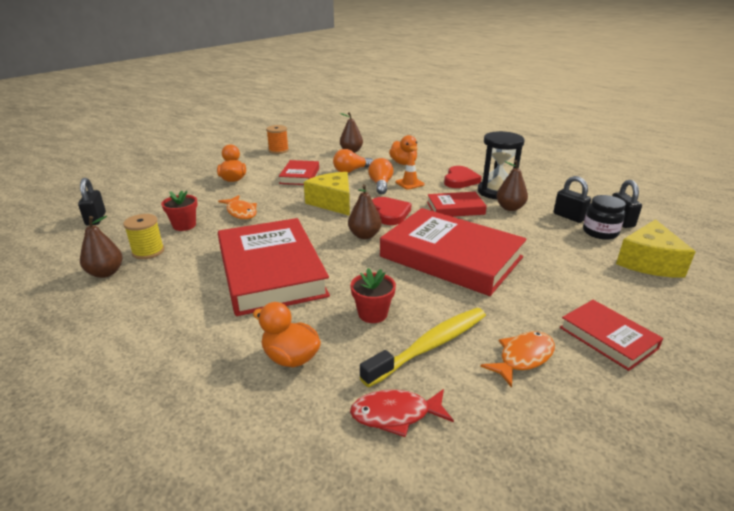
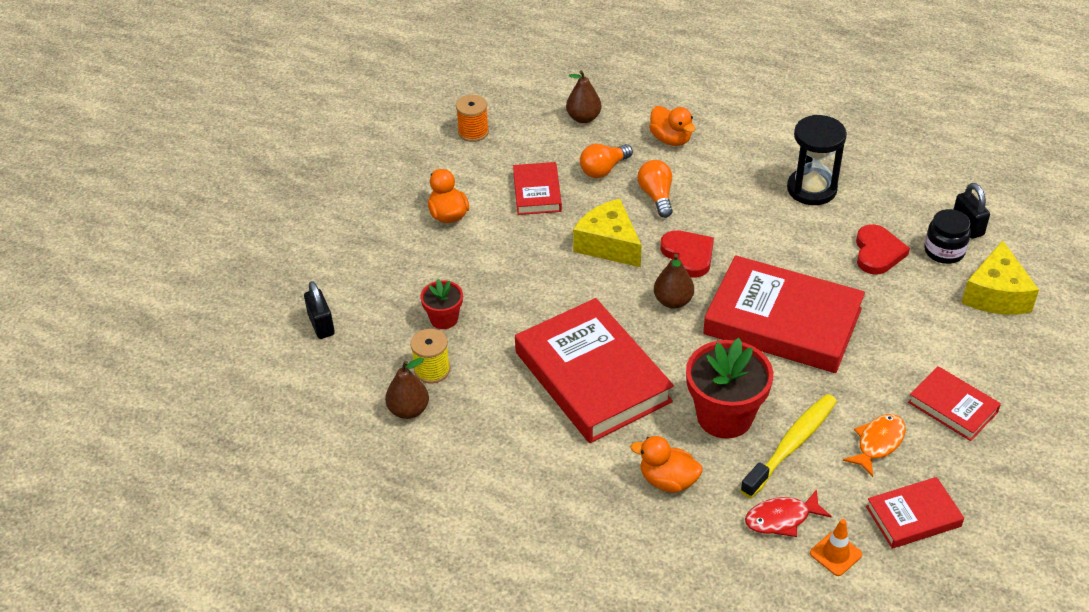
camera: 10 degrees left, 15 degrees up
(241, 212) = (500, 282): orange fish -> none
(372, 314) = (724, 416): red flower pot -> red flower pot, size x1.87
(409, 183) = (694, 187): orange traffic cone -> orange traffic cone (835, 554)
(455, 208) = (767, 232): red book -> red book (913, 516)
(460, 180) = (759, 169): red heart -> red heart (877, 252)
(510, 208) = (834, 221): brown pear -> none
(569, 217) = (907, 227): black padlock -> none

